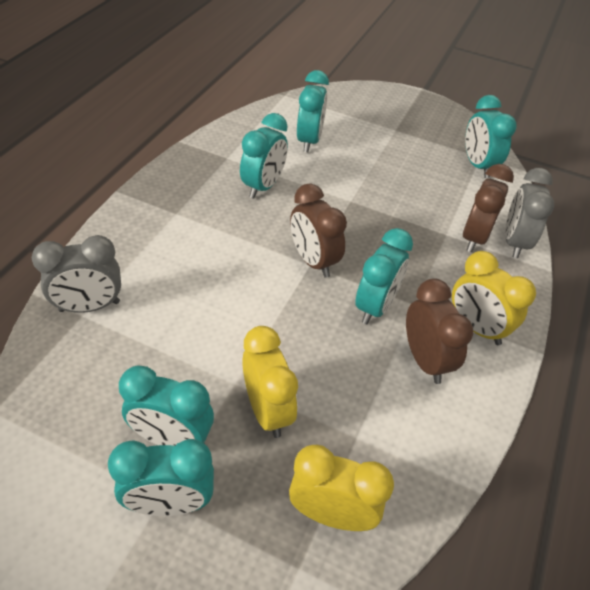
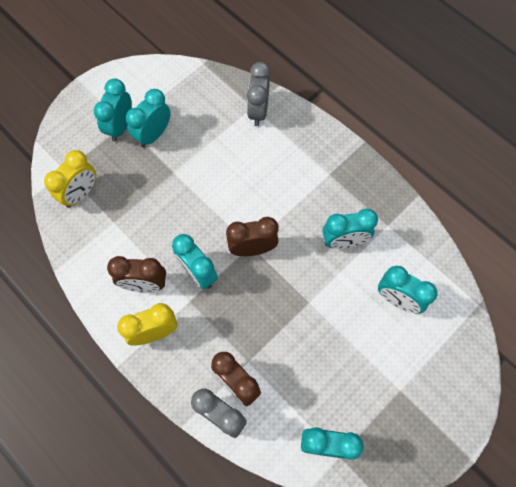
camera: 115 degrees right, 20 degrees up
(263, 186) = (344, 241): turquoise clock -> turquoise clock turned 60 degrees counterclockwise
(267, 410) = (150, 183): yellow clock -> none

